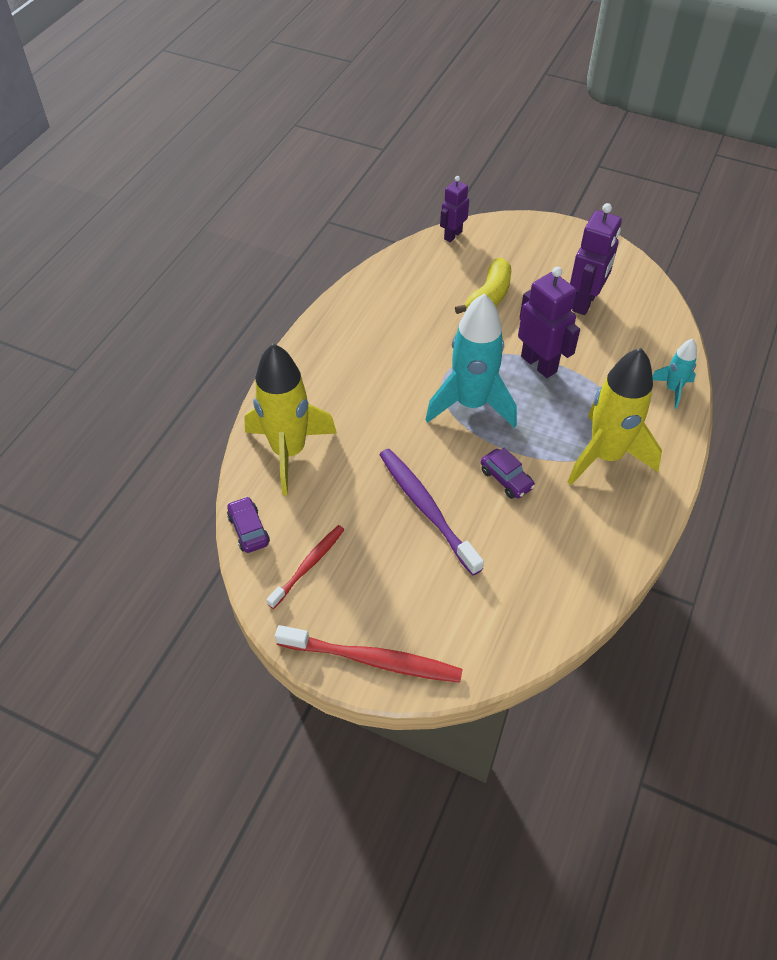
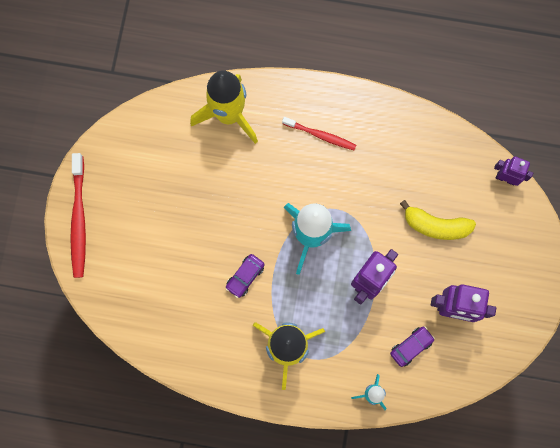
camera: 75 degrees right, 25 degrees up
(248, 530) = (156, 110): purple car -> purple car (411, 346)
(308, 565) = (138, 158): red toothbrush -> red toothbrush (320, 135)
(426, 508) = (204, 225): purple toothbrush -> none

